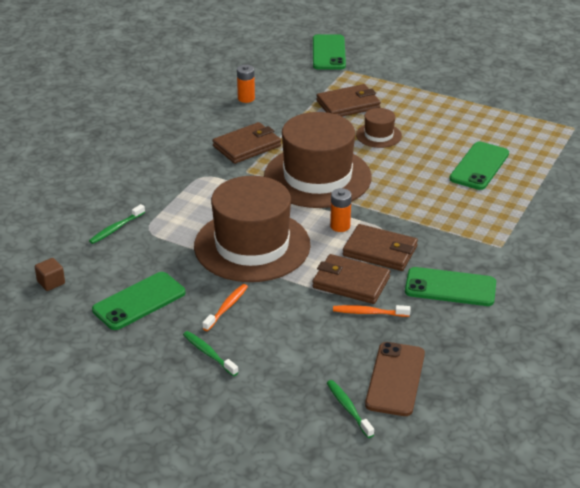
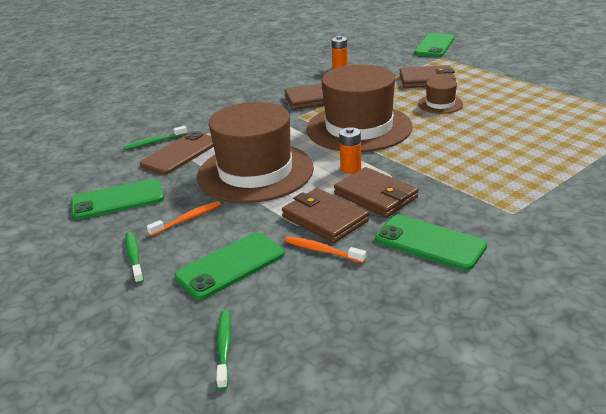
camera: 25 degrees right, 5 degrees down
(51, 282) = (65, 173): brown cube -> none
(395, 379) = (301, 327): brown phone -> brown phone (180, 153)
(479, 166) = (529, 139): green phone -> green phone (230, 266)

